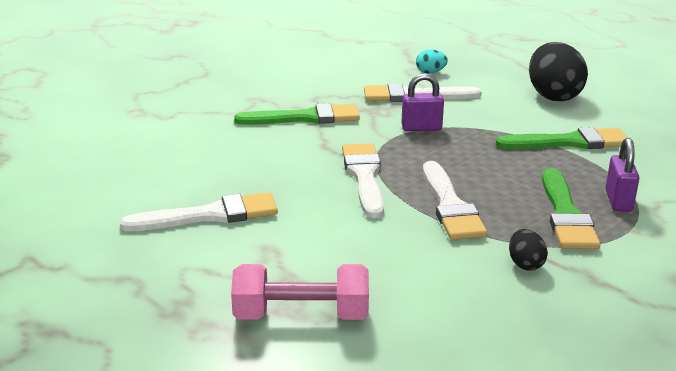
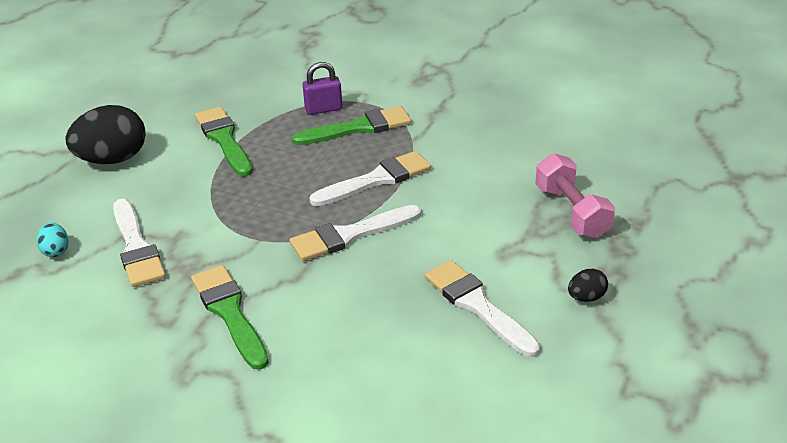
camera: 110 degrees left, 10 degrees up
(421, 128) = (225, 225): purple padlock -> none
(525, 264) = (440, 135): black egg -> black egg (586, 297)

